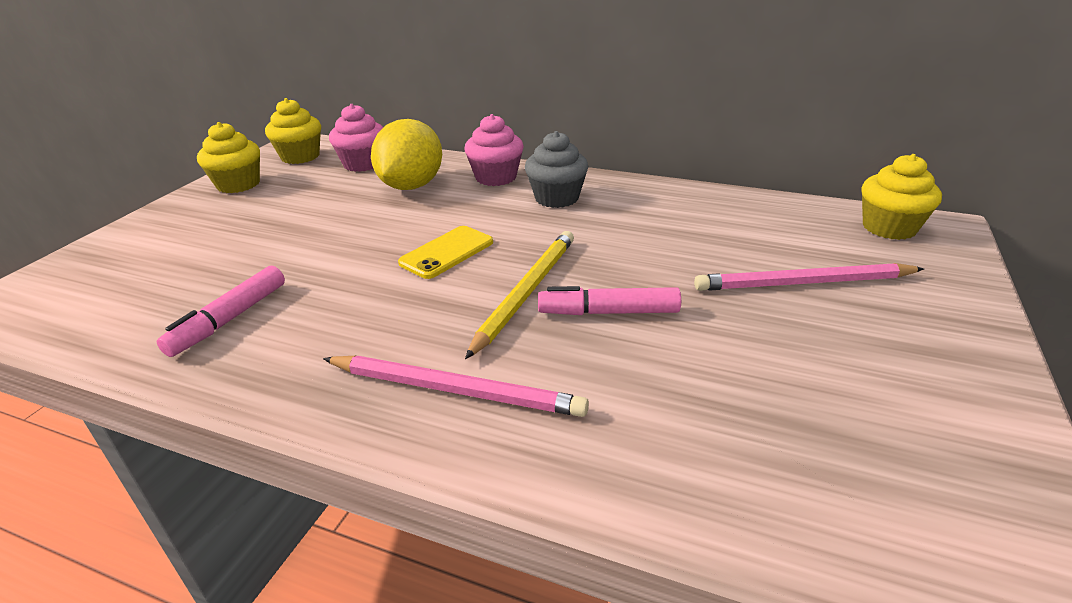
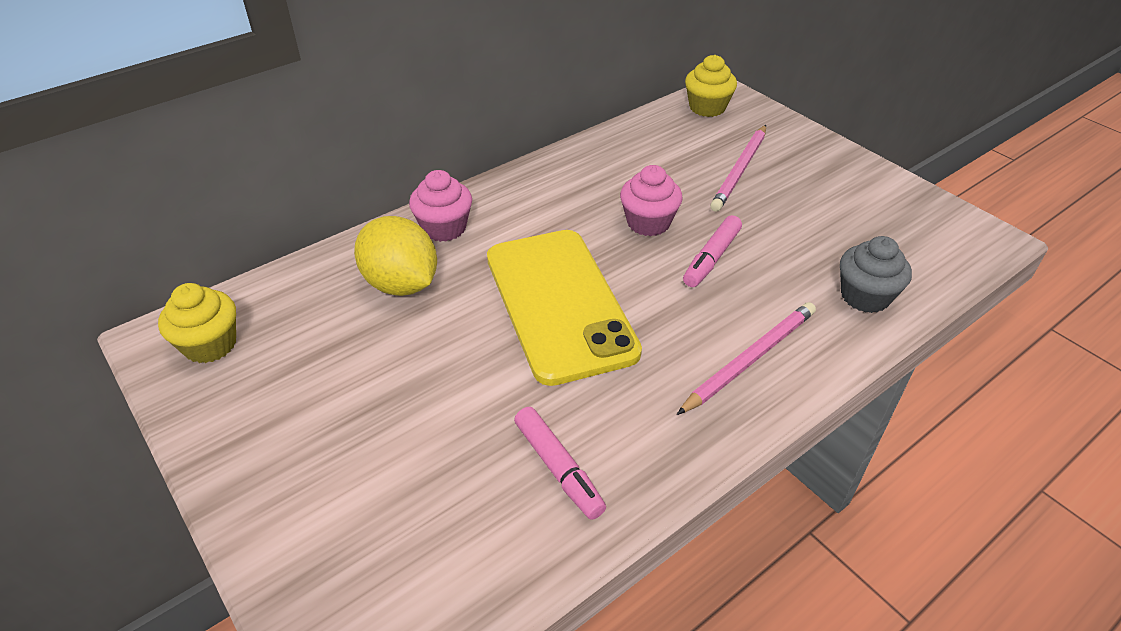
camera: 60 degrees left, 10 degrees up
(238, 184) = (233, 415): yellow cupcake -> none
(363, 164) = (300, 301): pink cupcake -> pink cupcake (648, 223)
(447, 252) = (559, 304): yellow phone -> yellow phone, size x2.27
(526, 292) = (657, 284): yellow pencil -> none
(556, 198) = (523, 212): grey cupcake -> grey cupcake (865, 296)

